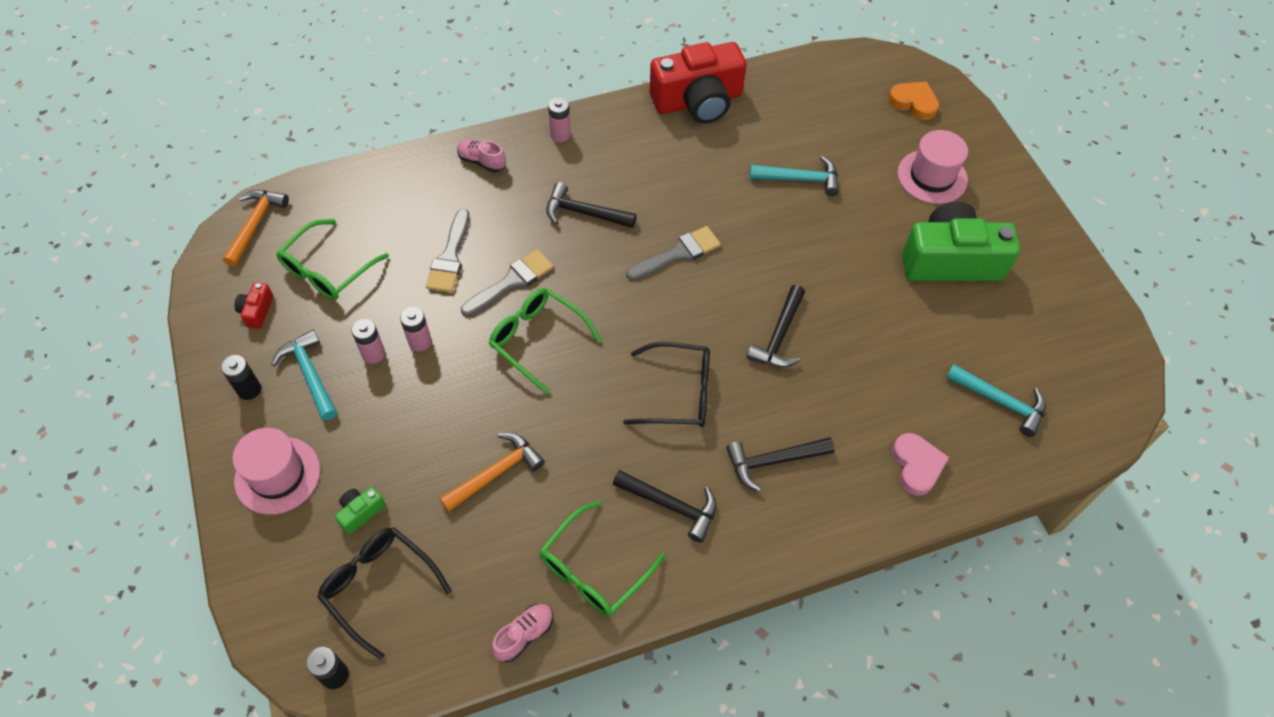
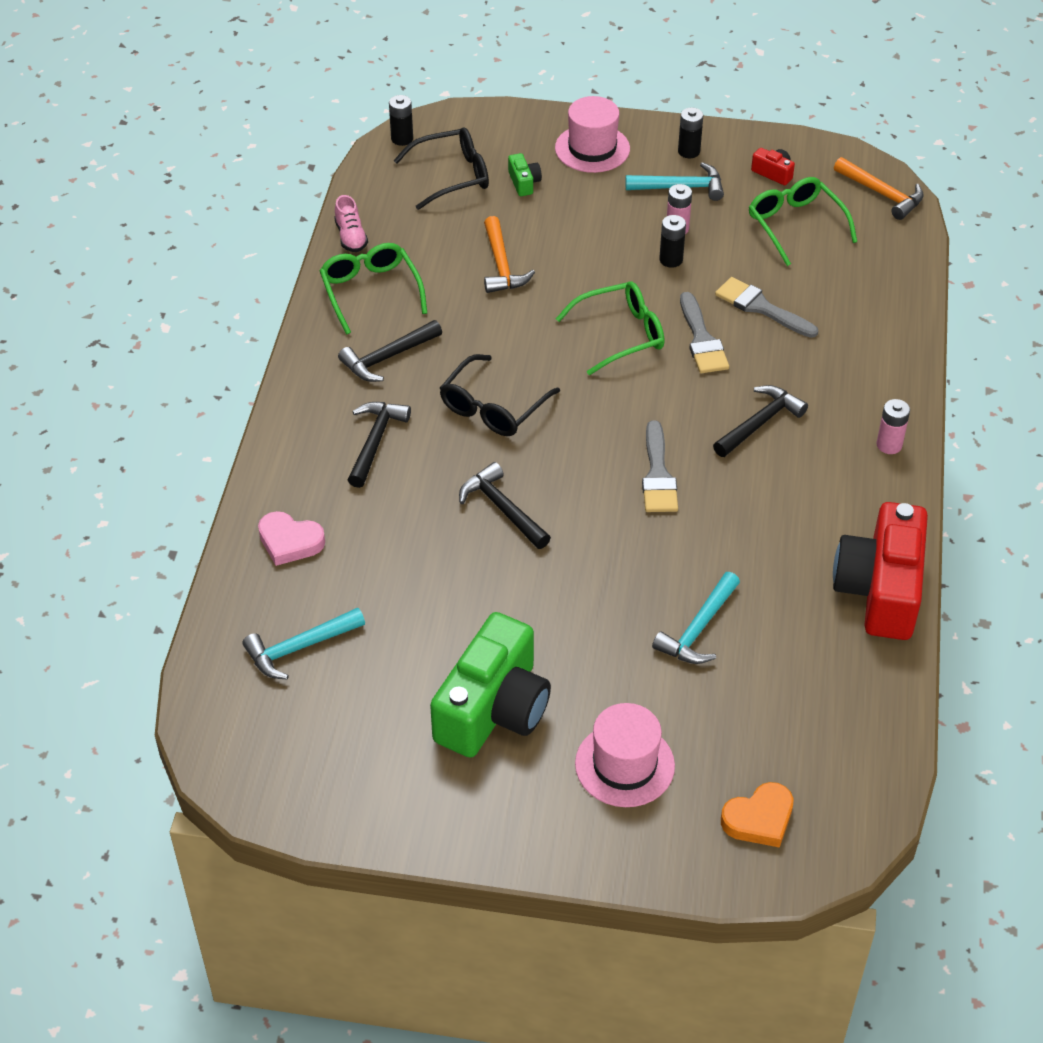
camera: 120 degrees right, 10 degrees down
(420, 342) = (671, 260): pink battery -> black battery
(482, 161) = (881, 369): pink shoe -> none

